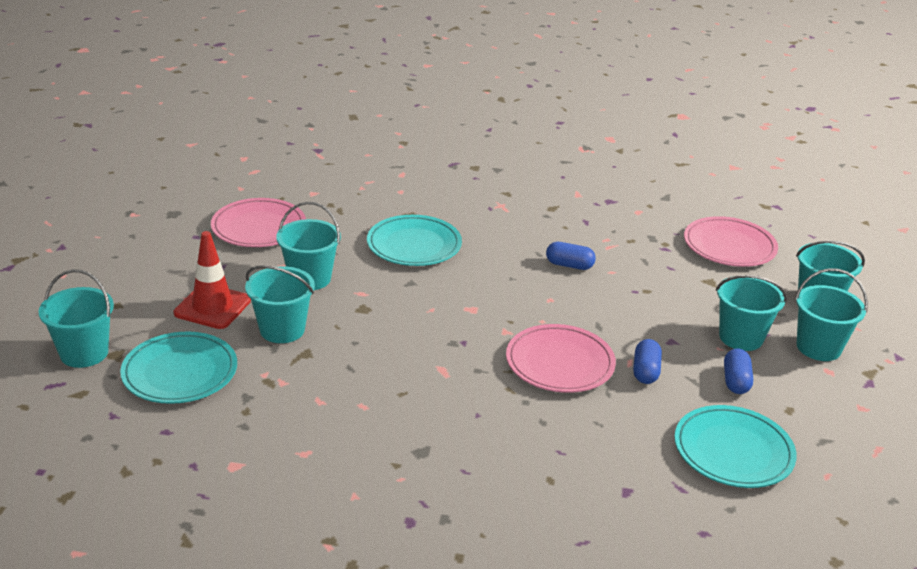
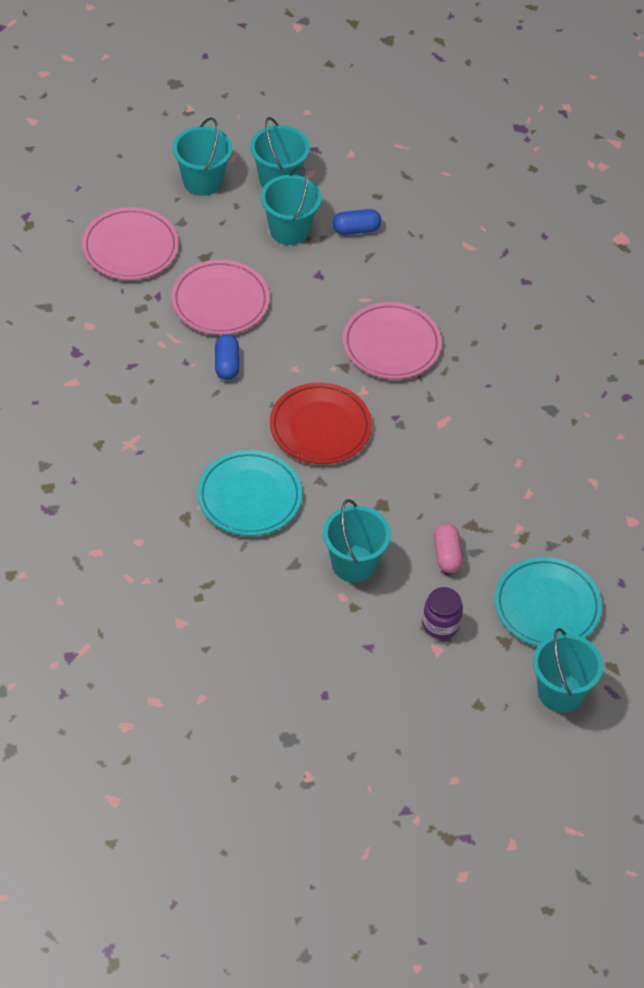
camera: 110 degrees left, 20 degrees up
(212, 307) = (441, 624): red traffic cone -> purple jar
(259, 227) = (279, 645): pink plate -> pink plate (220, 301)
(282, 330) = (447, 555): turquoise bucket -> pink capsule
(472, 297) = (320, 427): none -> red plate
(645, 371) = (373, 287): blue capsule -> none
(733, 451) = (447, 226): turquoise plate -> none

